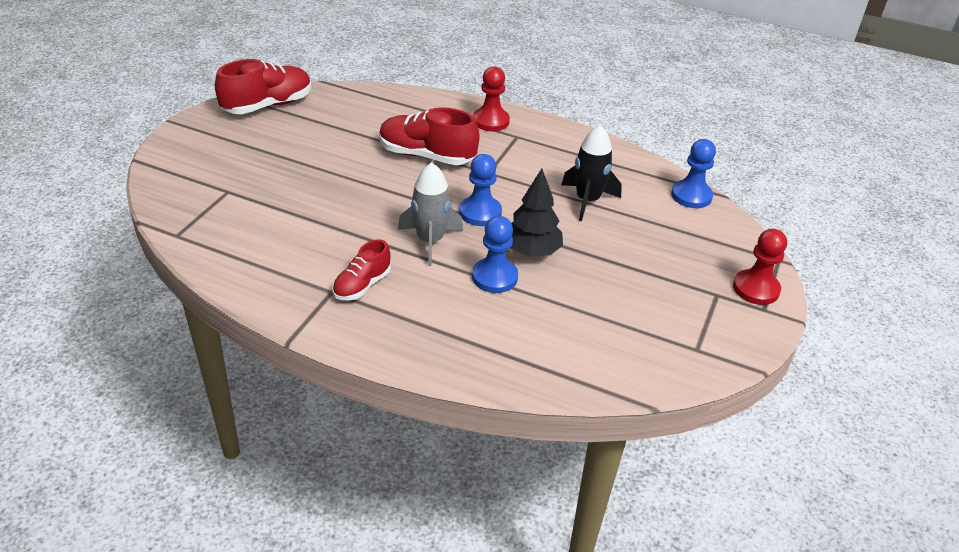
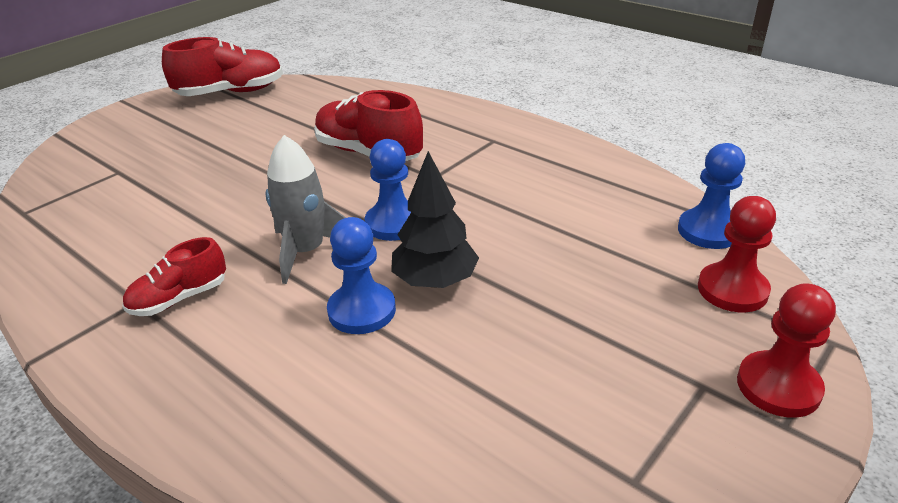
camera: 20 degrees right, 5 degrees down
(490, 121) = (469, 122): red pawn -> red pawn (732, 290)
(587, 200) = (549, 222): black rocket -> none

